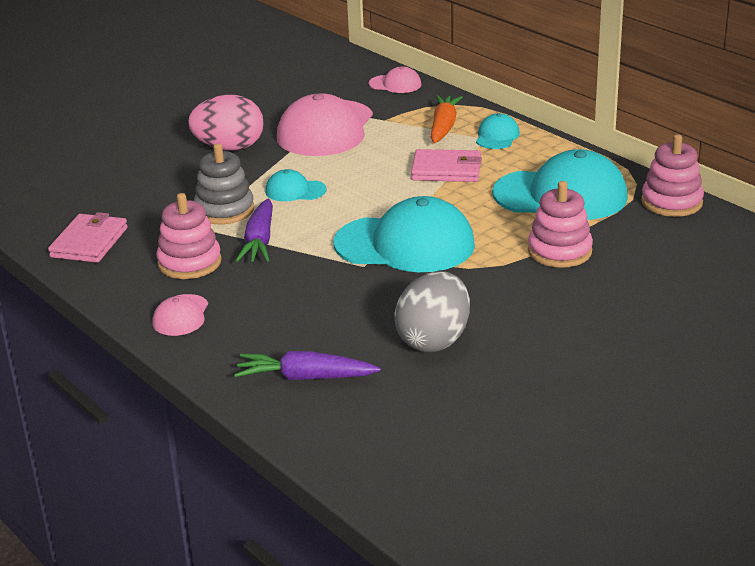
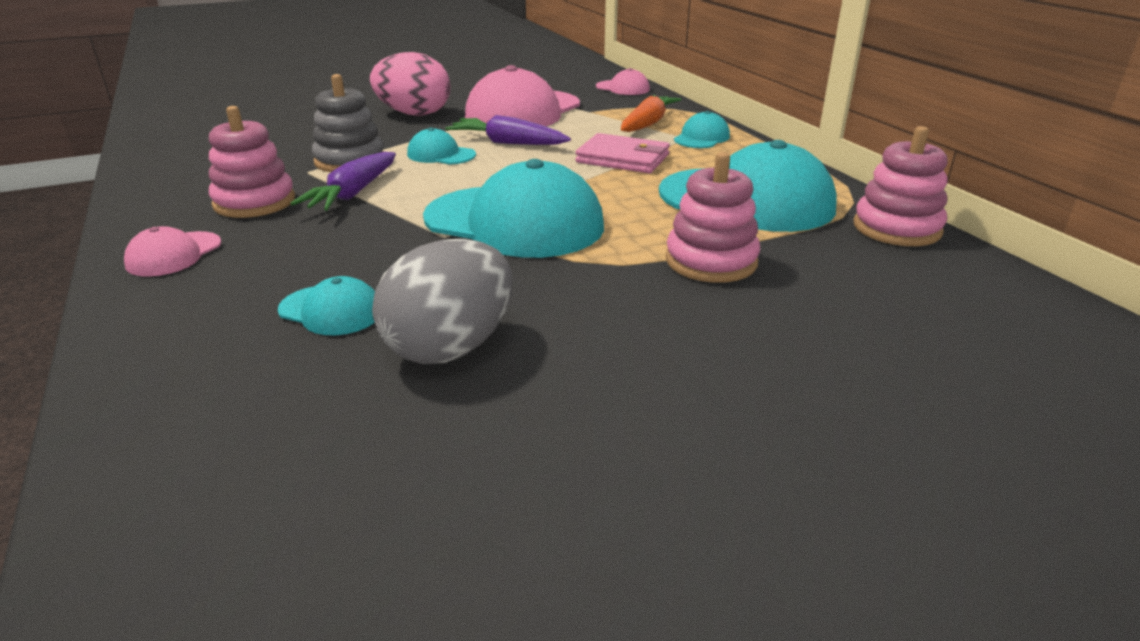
camera: 15 degrees right, 0 degrees up
(89, 242) = (182, 168): pink wallet -> none
(304, 377) = (222, 365): purple carrot -> purple carrot (507, 143)
(337, 333) = (331, 311): none -> turquoise cap

